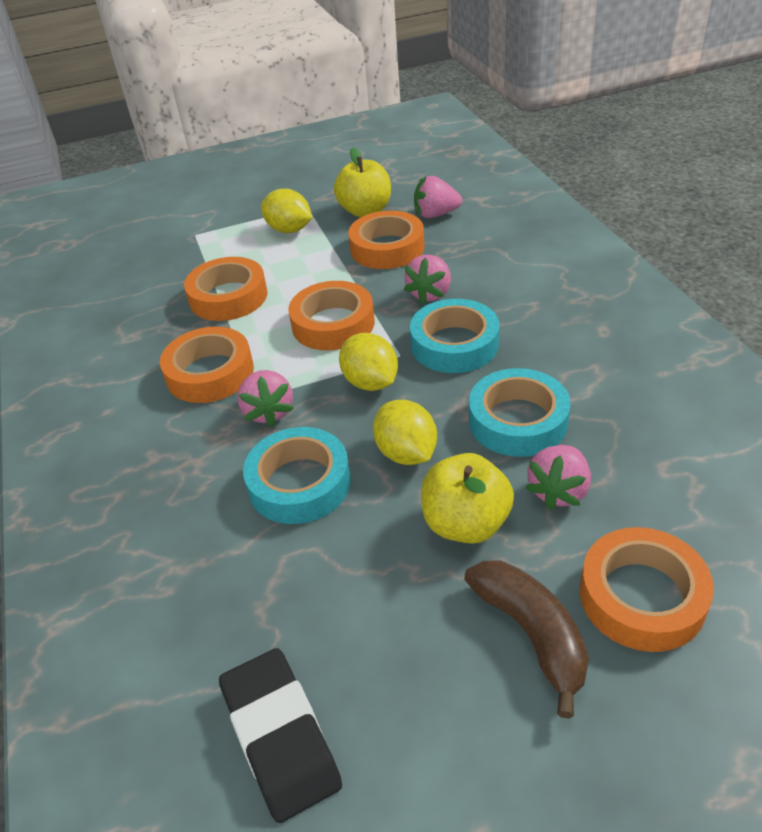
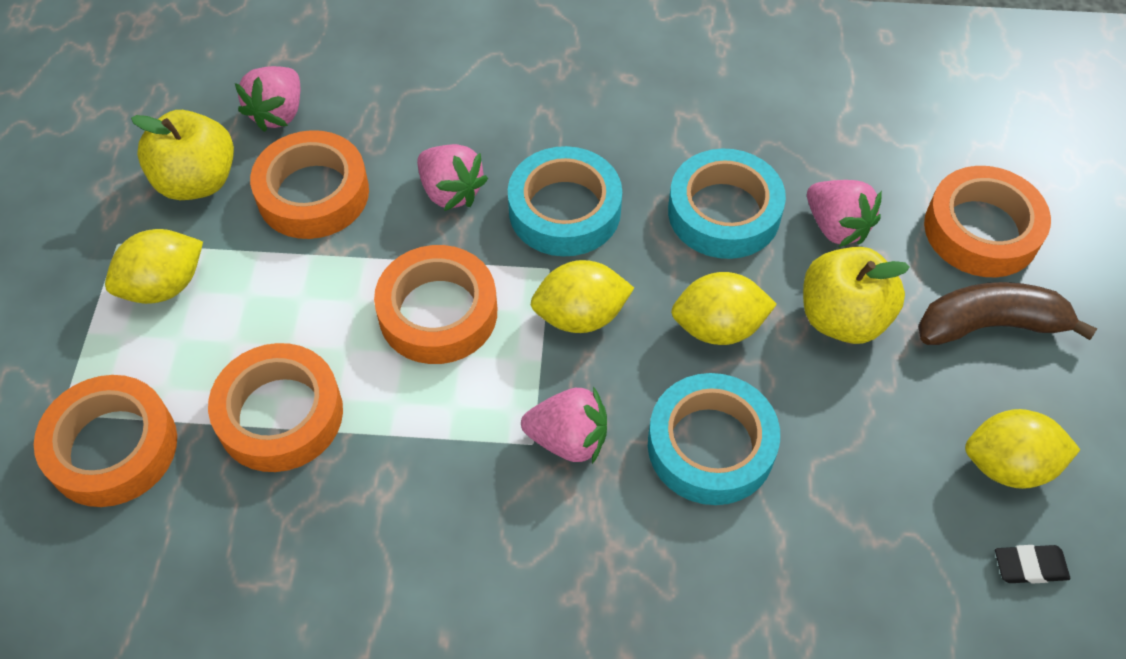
camera: 70 degrees left, 15 degrees up
(210, 373) = (445, 485): orange tape -> orange tape (112, 447)
(280, 736) = (1030, 566): black eraser -> black eraser, size x0.47
(381, 690) = (1008, 465): none -> yellow lemon

